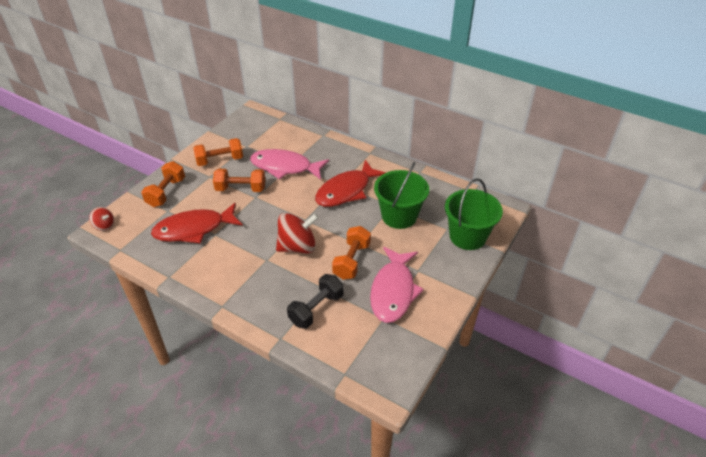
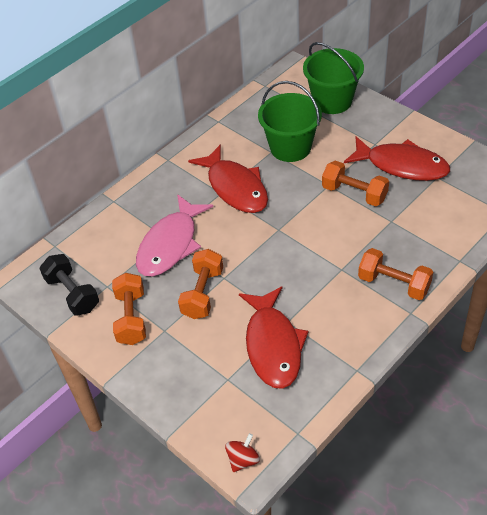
camera: 75 degrees left, 5 degrees up
(166, 192) = (187, 383): orange dumbbell -> orange dumbbell (394, 284)
(298, 246) = (324, 239): red spinning top -> none
(316, 309) = (421, 228): black dumbbell -> black dumbbell (72, 294)
(393, 291) = (402, 165): pink fish -> red fish

